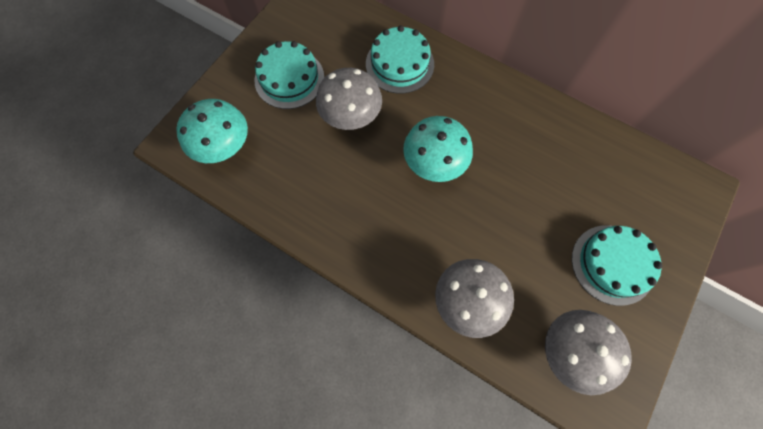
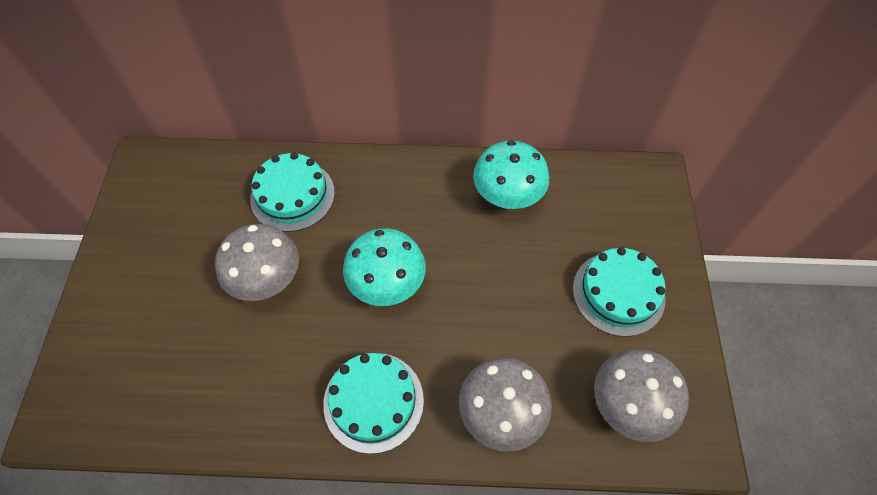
camera: 30 degrees left, 10 degrees down
(225, 148) = (128, 393): turquoise mushroom -> turquoise mushroom (507, 197)
(289, 79) = (170, 271): turquoise cake -> turquoise cake (373, 401)

